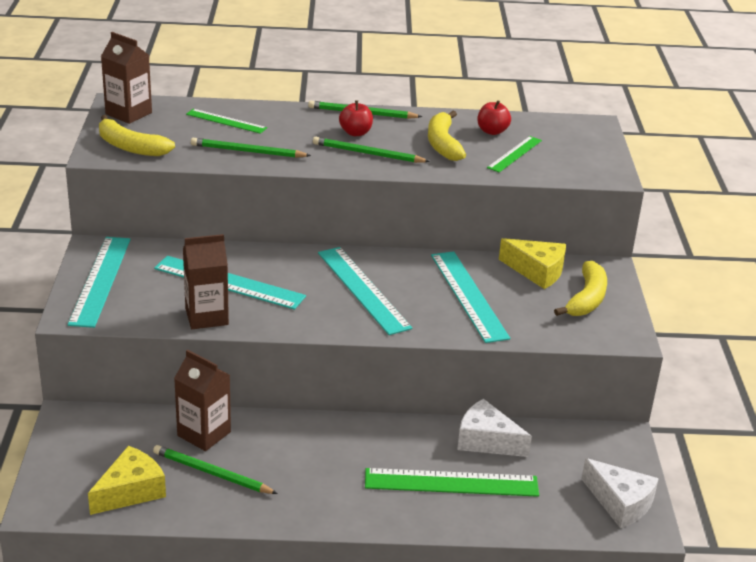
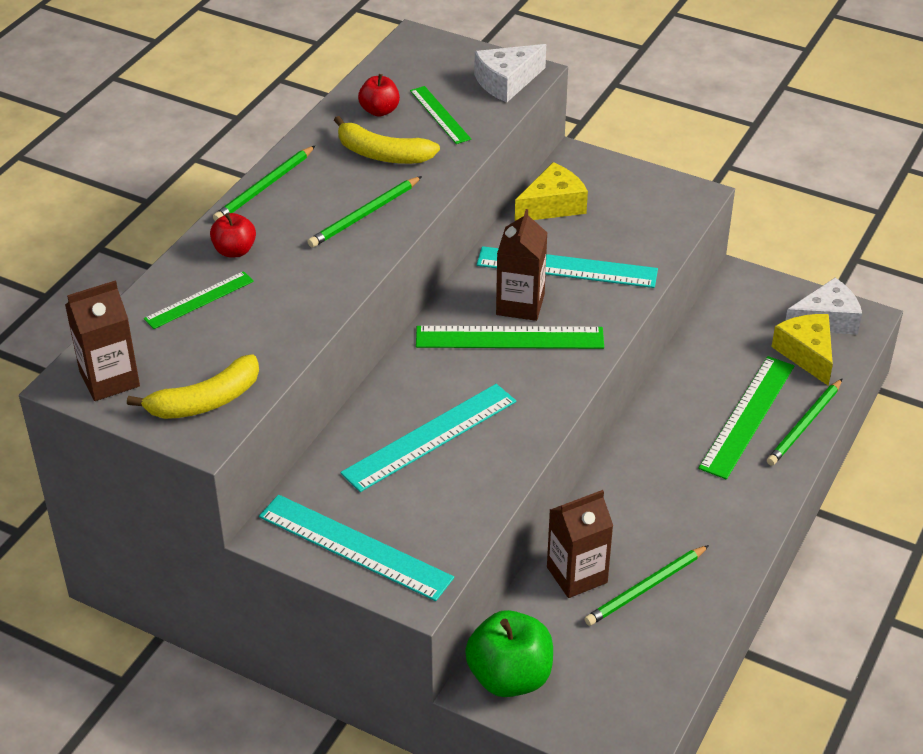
camera: 60 degrees left, 10 degrees up
(83, 428) = (509, 677): none -> green apple
(131, 491) = (642, 664): yellow cheese -> yellow cheese (806, 354)
(206, 316) = (488, 476): brown carton -> brown carton (520, 304)
(248, 151) = (292, 305): green pencil -> green pencil (805, 424)
(355, 133) = (309, 207): red apple -> red apple (234, 251)
(363, 289) = (509, 337): turquoise ruler -> green ruler
(486, 441) = (699, 368): white cheese -> white cheese (507, 82)
(586, 299) = (620, 193): yellow banana -> none

